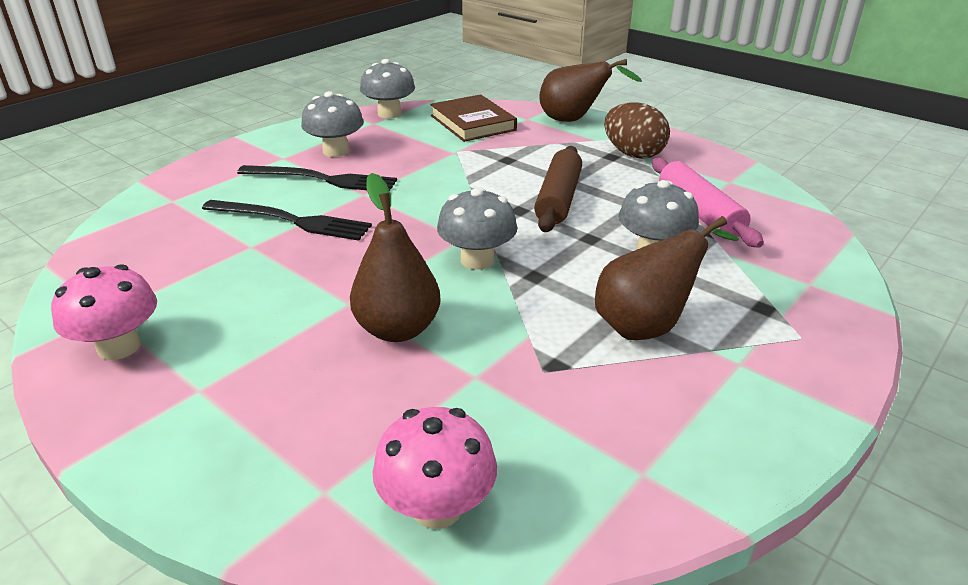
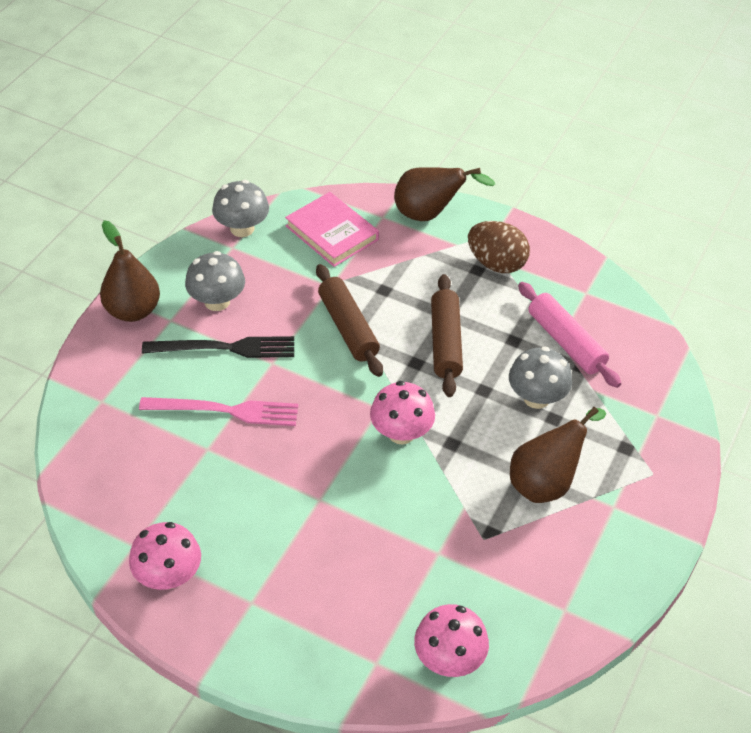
camera: 15 degrees left, 15 degrees up
(291, 221) = (225, 411): black fork -> pink fork
(398, 329) = (367, 519): brown pear -> brown pear (133, 311)
(457, 179) = (348, 328): none -> brown rolling pin
(472, 123) = (332, 233): brown book -> pink book
(477, 260) = (401, 433): grey mushroom -> pink mushroom

